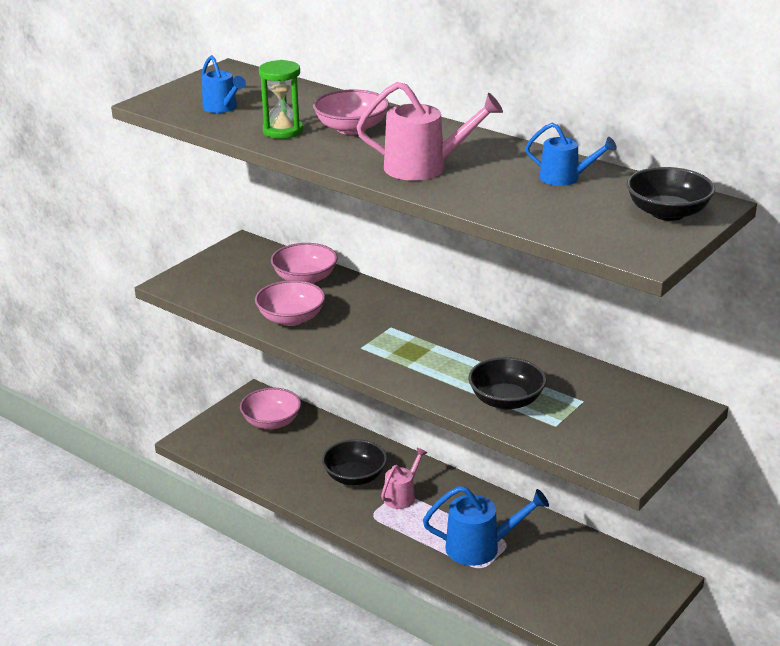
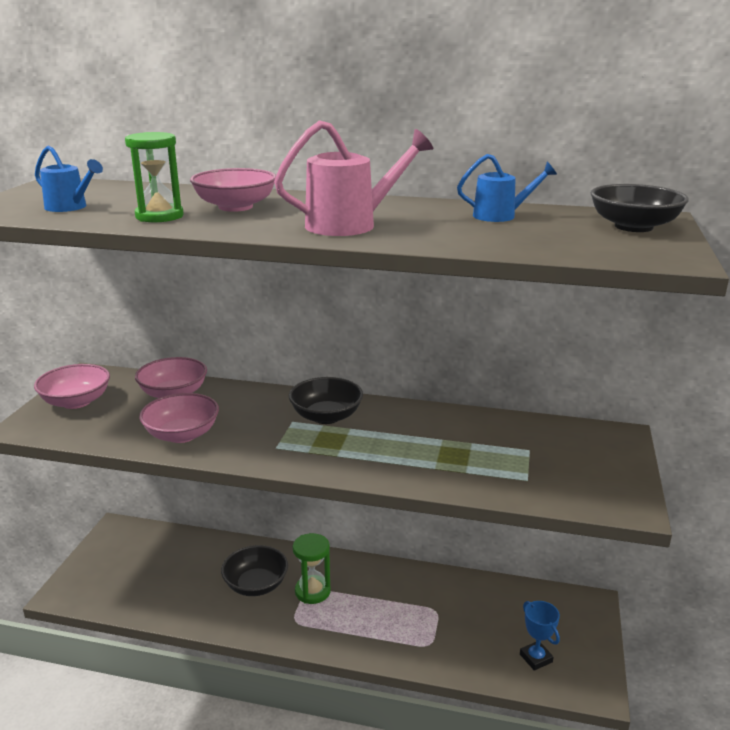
camera: 25 degrees left, 5 degrees down
(271, 422) = (144, 551): pink bowl -> pink bowl (76, 402)
(402, 496) = (312, 591): pink watering can -> green hourglass
(481, 547) = (416, 622): blue watering can -> none
(506, 400) = (460, 466): black bowl -> black bowl (326, 416)
(572, 606) = (536, 658): none -> blue trophy

